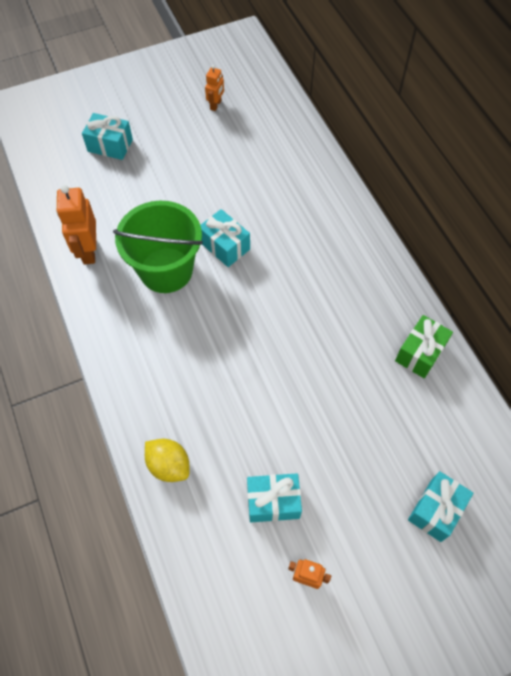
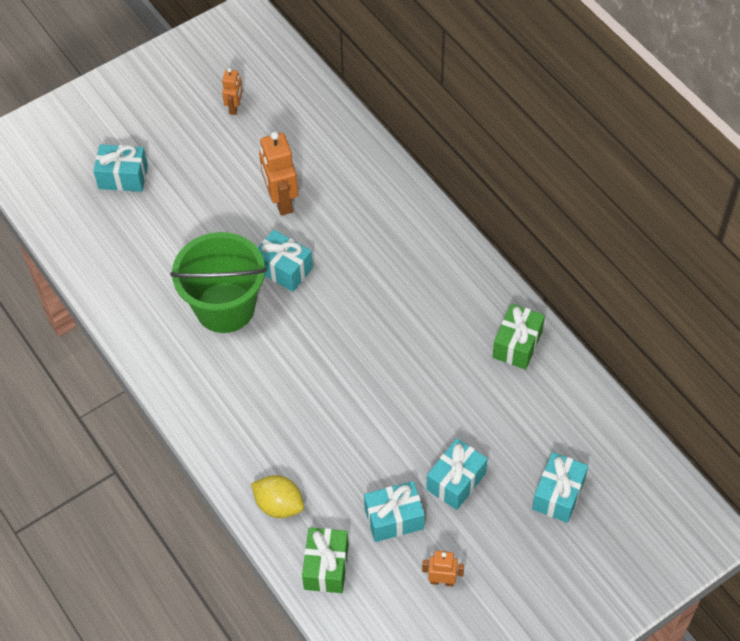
camera: 10 degrees left, 5 degrees down
(88, 251) = (132, 302): orange robot -> orange robot (281, 201)
(198, 538) = (326, 567): none -> green gift
(339, 476) = (456, 481): none -> turquoise gift

